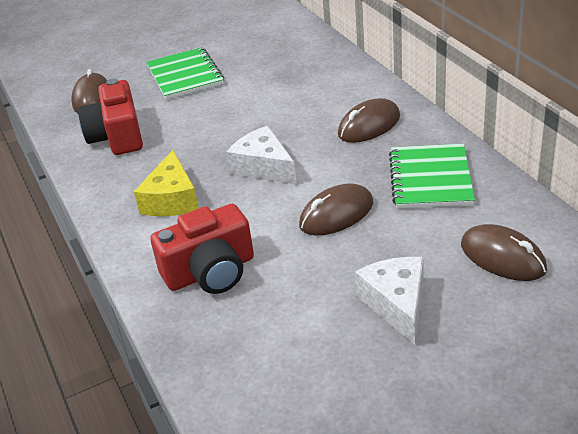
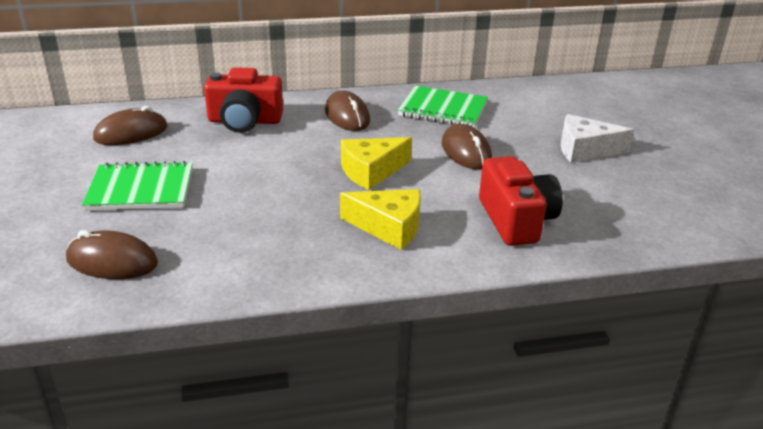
camera: 80 degrees left, 5 degrees down
(117, 136) = (229, 250): red camera -> red camera (244, 121)
(263, 167) = (371, 171): white cheese -> yellow cheese
(502, 257) = (548, 107): brown mouse -> brown mouse (131, 133)

